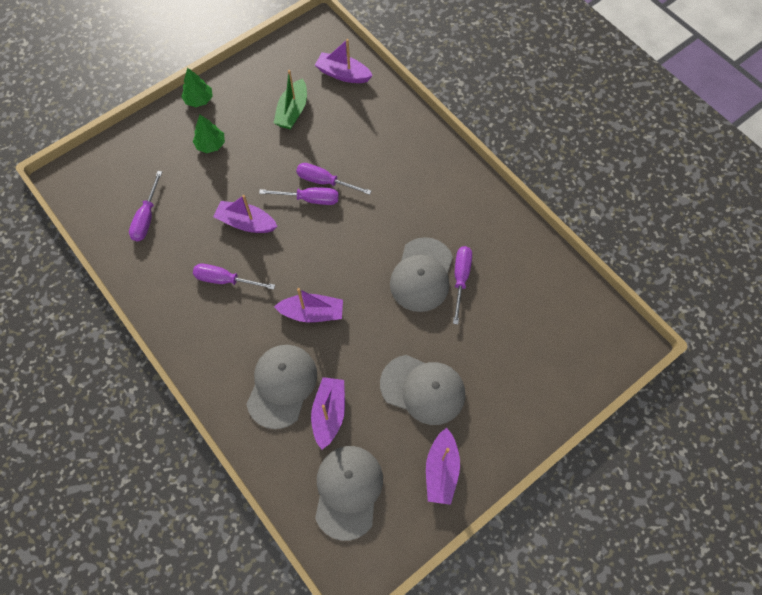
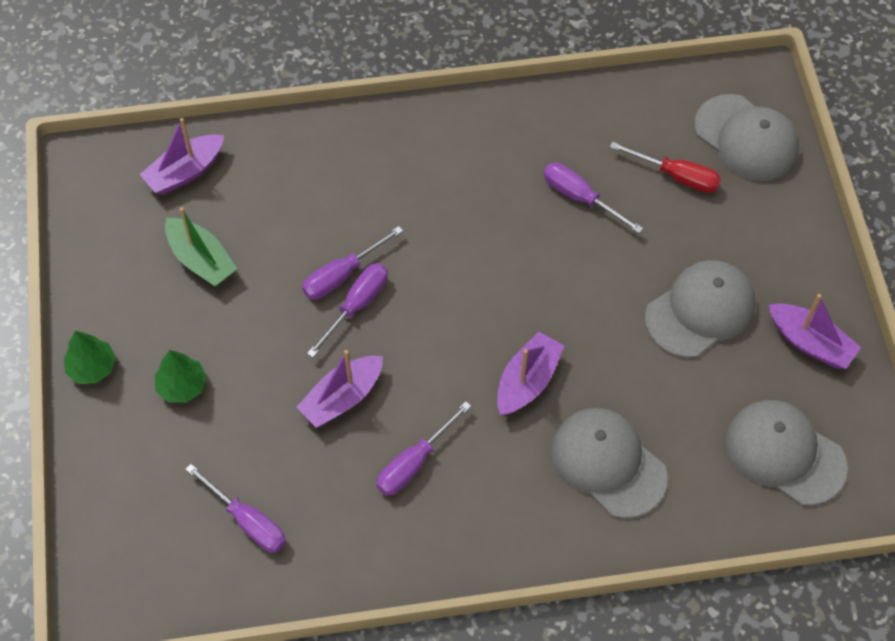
camera: 60 degrees left, 5 degrees down
(329, 413) = (675, 427): purple boat -> none
(422, 275) = (549, 235): grey cap -> grey cap (746, 138)
(515, 327) = (676, 176): none -> red screwdriver

